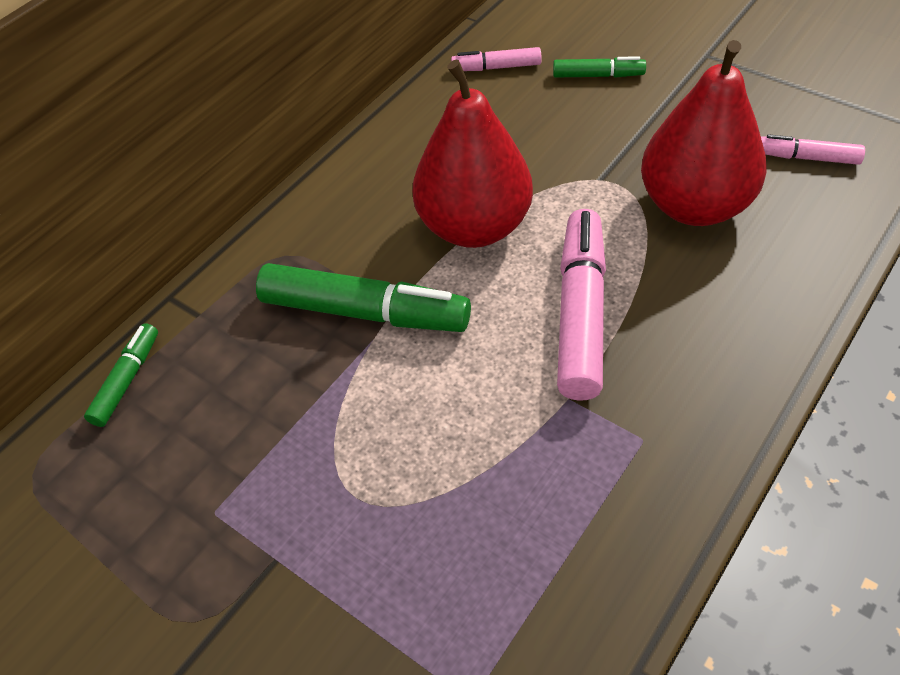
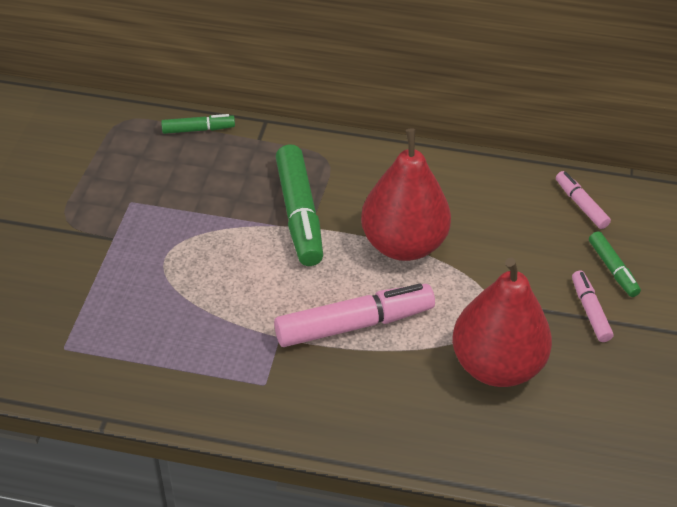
camera: 60 degrees right, 5 degrees down
(806, 157) = (597, 429): pink marker -> pink marker (590, 311)

